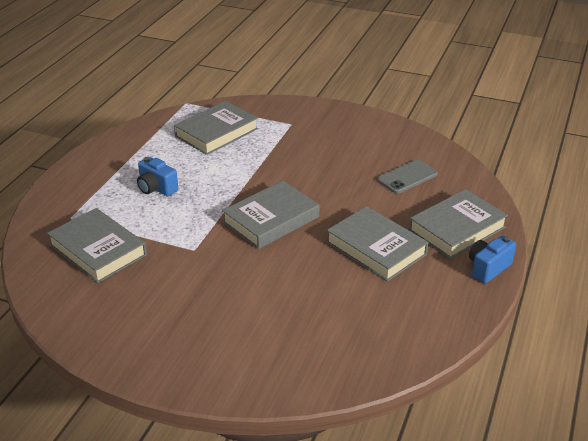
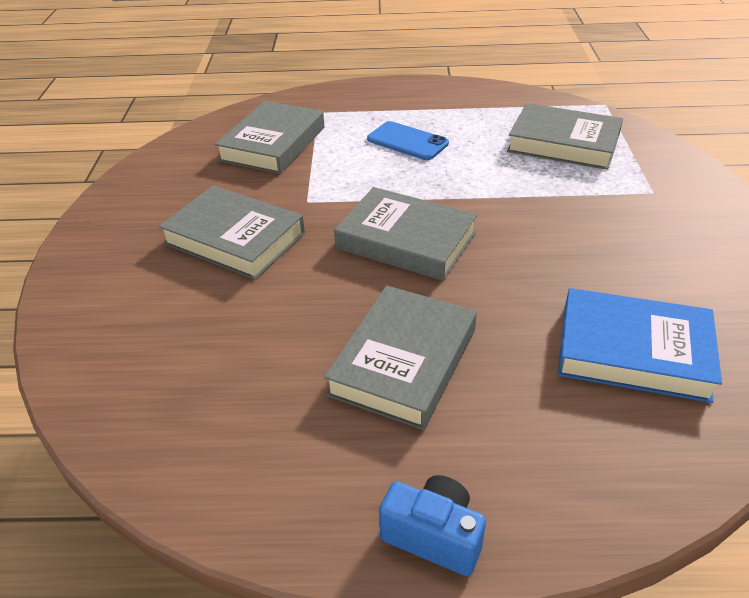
camera: 70 degrees right, 5 degrees up
(156, 188) = (407, 141): blue camera -> blue phone
(407, 177) = (633, 351): grey phone -> blue book
(457, 228) = (528, 457): grey book -> grey book (235, 238)

